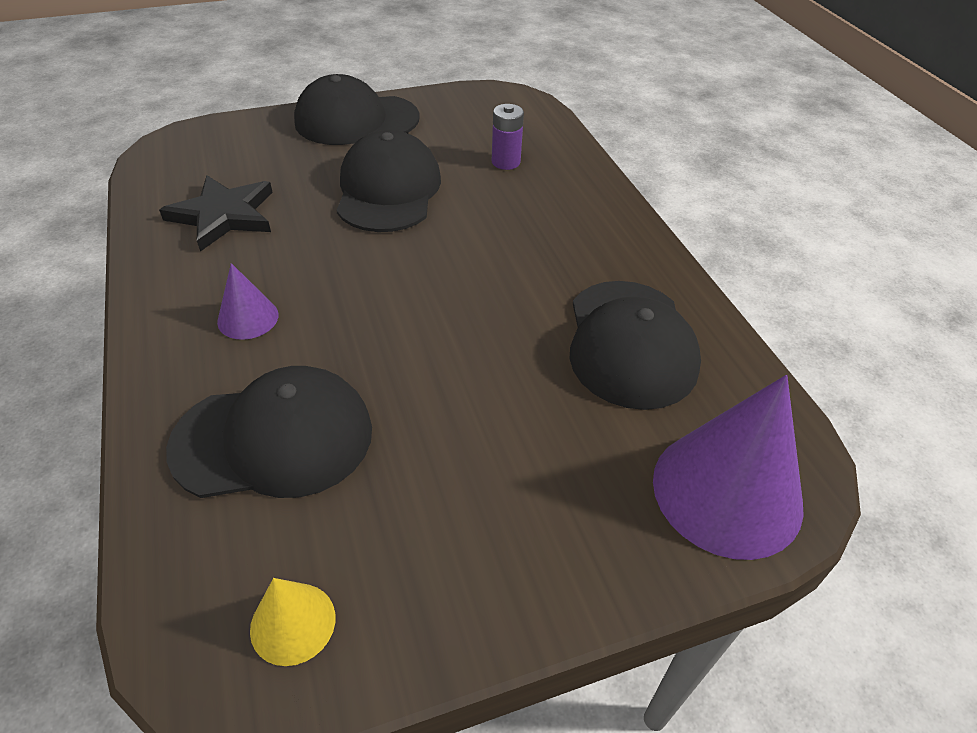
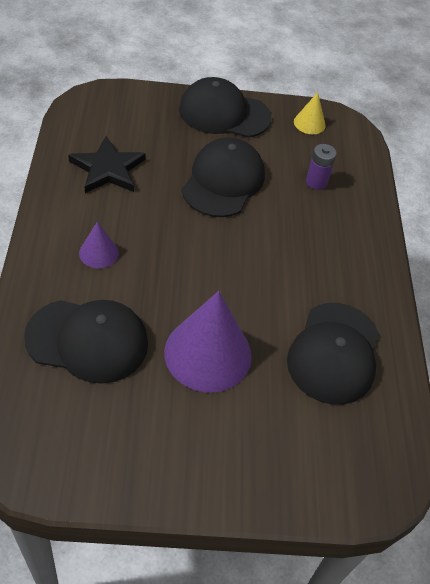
camera: 15 degrees right, 5 degrees up
(293, 623) = (62, 452): yellow cone -> yellow cone (309, 123)
(727, 491) = (343, 472): purple cone -> purple cone (208, 353)

